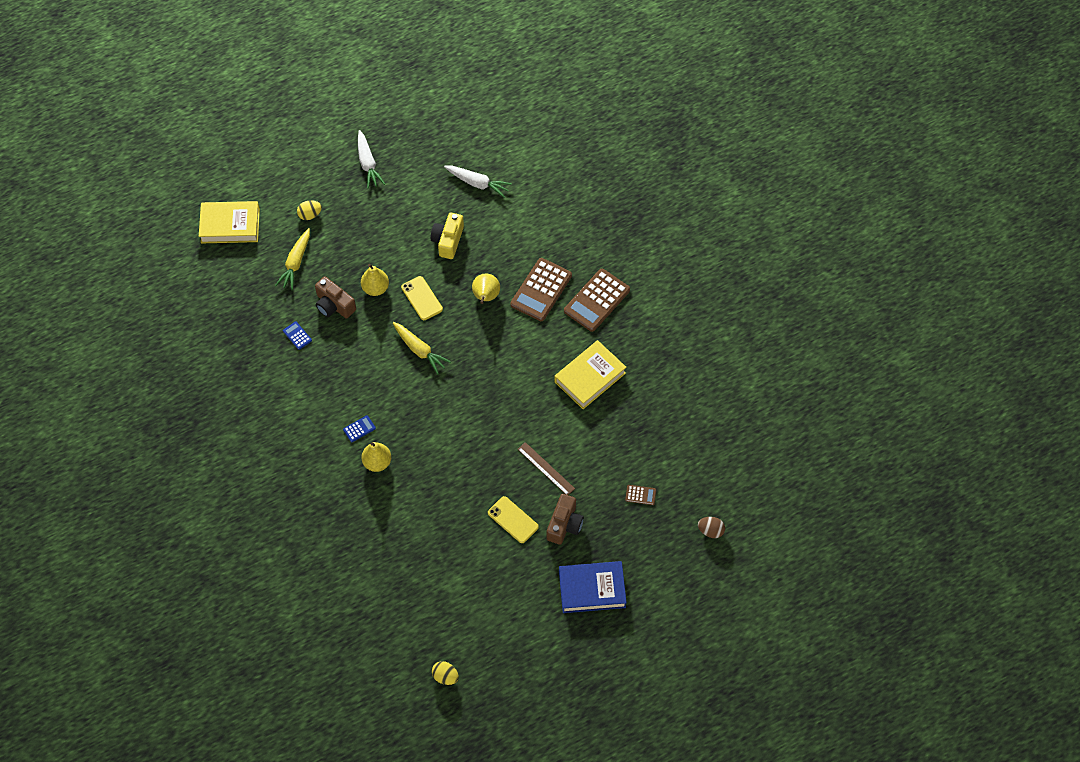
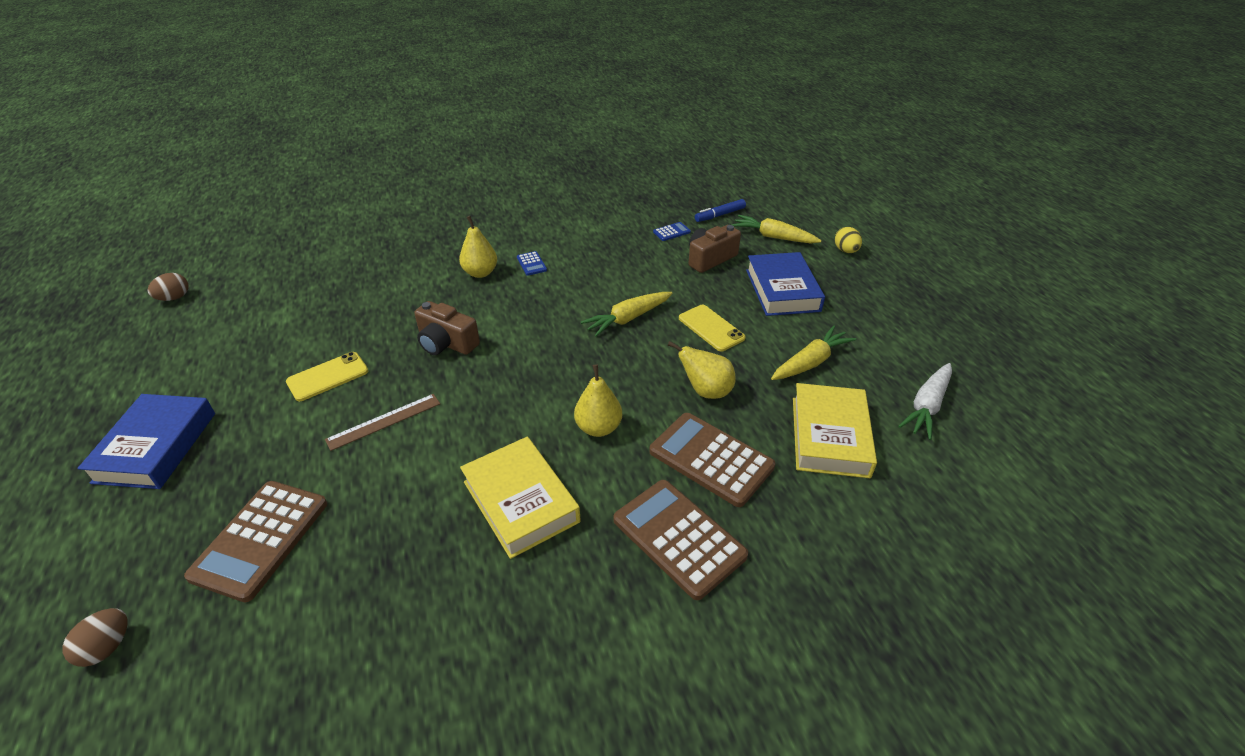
camera: 100 degrees right, 20 degrees down
(230, 225) = (825, 201): yellow book -> yellow book (830, 436)
(264, 302) = (720, 215): none -> blue marker
(368, 164) = (938, 300): white carrot -> none
(369, 256) = (782, 290): none -> blue book
(375, 288) = (731, 291): yellow pear -> yellow pear (598, 428)
(422, 298) = (711, 328): yellow phone -> yellow phone turned 75 degrees clockwise
(445, 676) = (174, 298): yellow egg -> brown egg
(448, 241) = (810, 362): yellow camera -> yellow carrot
(564, 525) = (280, 430): brown camera -> brown camera (446, 343)
(640, 495) = (260, 539): brown calculator -> brown calculator, size x2.27

